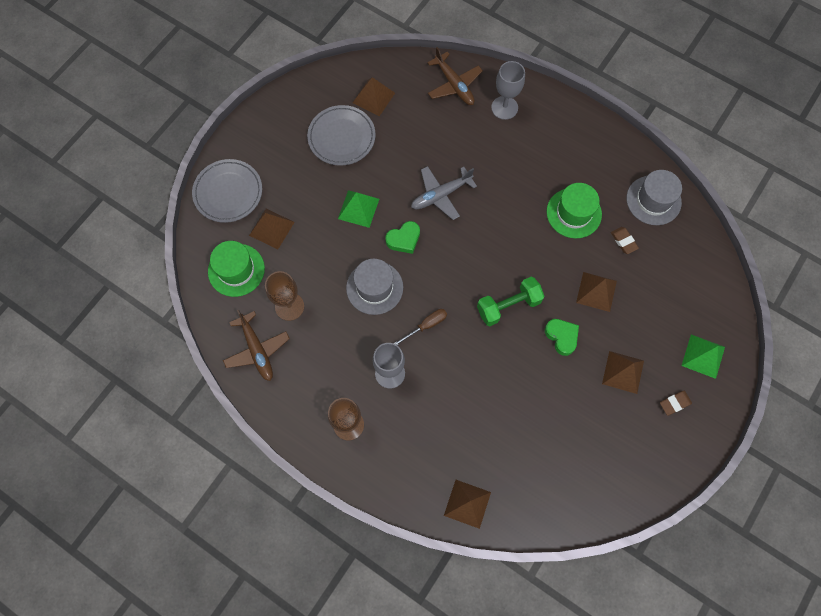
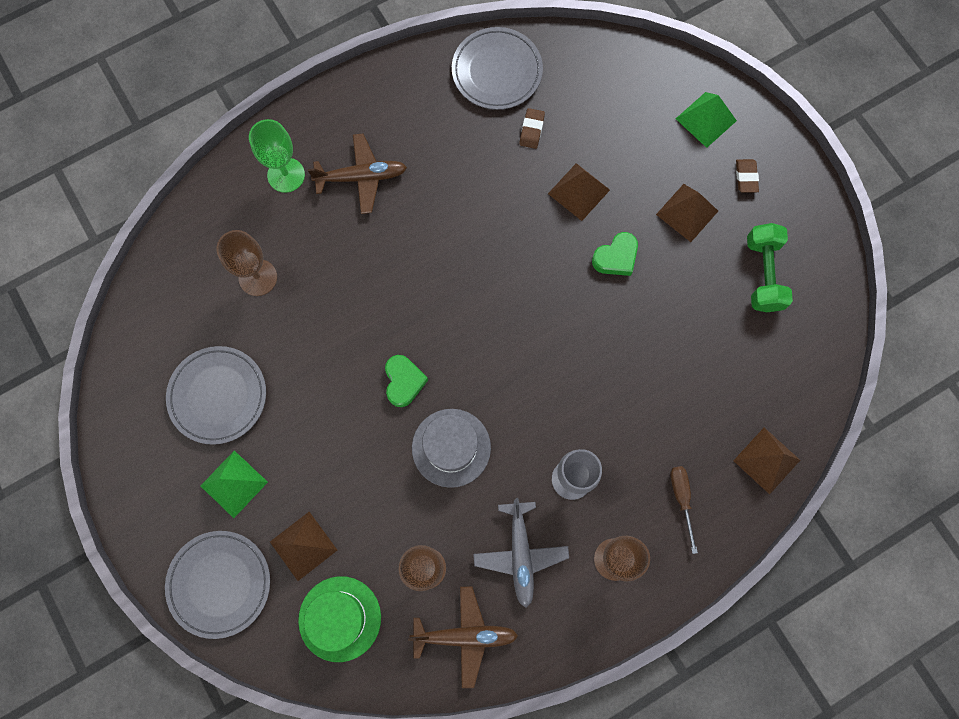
camera: 65 degrees left, 5 degrees up
(358, 208) = (332, 419): green pyramid -> green pyramid (233, 484)
(373, 97) = (181, 328): brown pyramid -> none
(426, 326) = (530, 407): brown screwdriver -> brown screwdriver (681, 499)
(428, 124) = (258, 277): none -> brown goblet
(441, 195) = (366, 308): grey plane -> grey plane (520, 553)
(454, 84) = (219, 219): brown plane -> brown plane (361, 177)
(504, 108) = (286, 175): grey goblet -> green goblet
(508, 306) = (550, 298): green dumbbell -> green dumbbell (763, 274)
(562, 337) = (616, 257): green heart -> green heart turned 150 degrees clockwise
(574, 213) = (469, 166): green hat -> none
(623, 241) = (531, 130): brown eraser -> brown eraser turned 75 degrees counterclockwise
(653, 200) = (497, 71): grey hat -> grey plate

